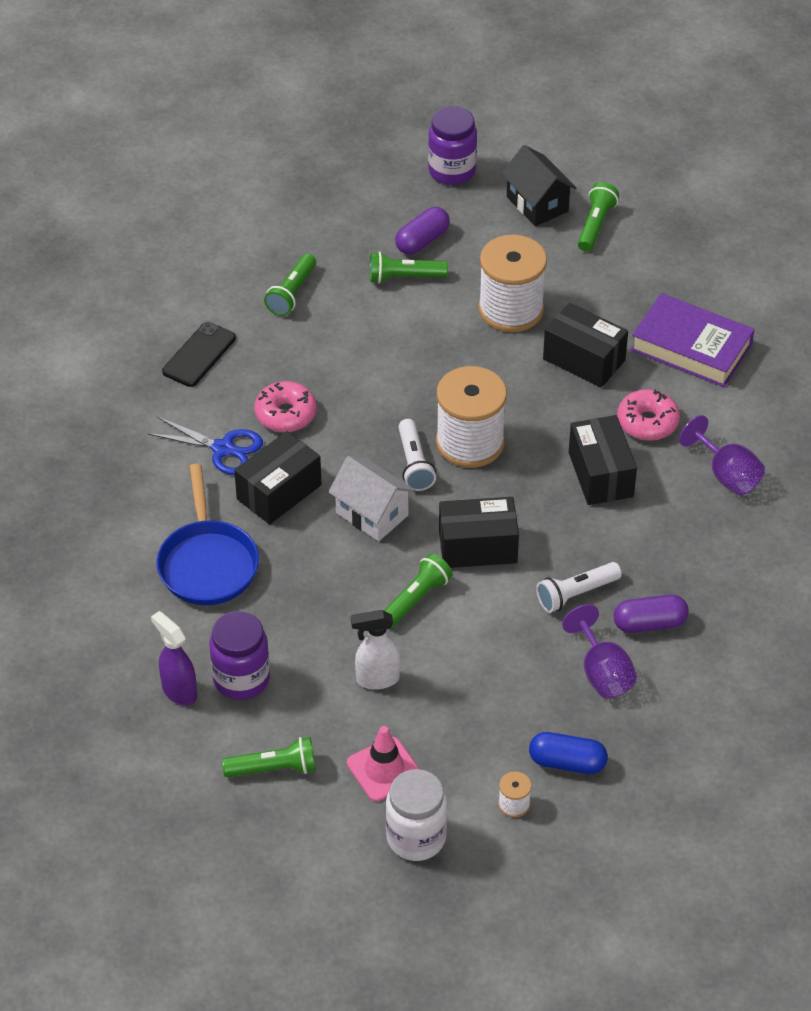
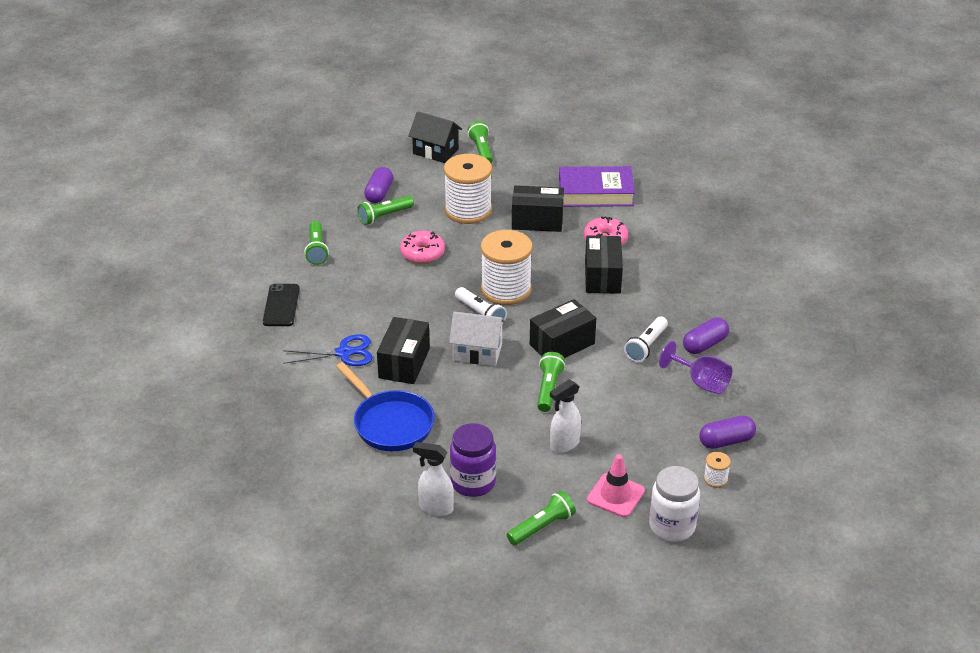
camera: 30 degrees left, 10 degrees down
(179, 691) = (435, 508): purple spray bottle -> white spray bottle
(285, 414) = (370, 317): pink donut -> pink donut (422, 253)
(452, 171) = (366, 151): purple jar -> none
(567, 762) = (726, 441): blue capsule -> purple capsule
(600, 474) = (602, 277): black box -> black box turned 45 degrees clockwise
(727, 475) = (677, 250): purple goblet -> none

